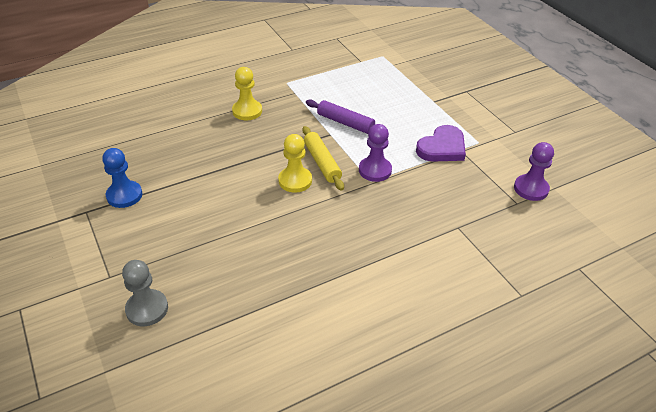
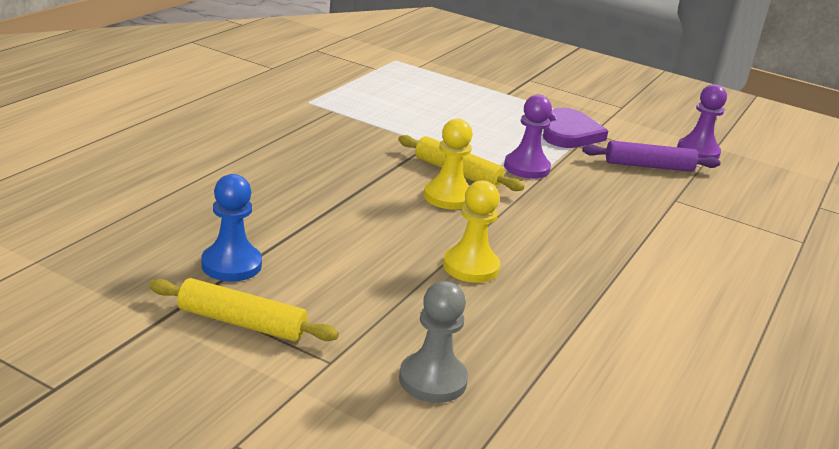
camera: 35 degrees left, 15 degrees down
(92, 236) = (241, 323): none -> yellow rolling pin
(247, 111) = (293, 139): yellow pawn -> yellow pawn (470, 267)
(345, 123) = (435, 130): purple rolling pin -> purple rolling pin (648, 166)

